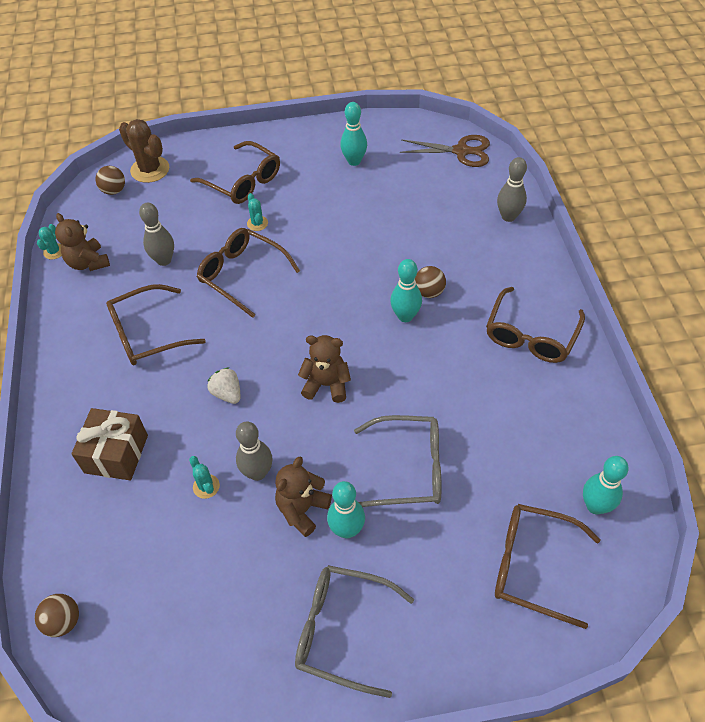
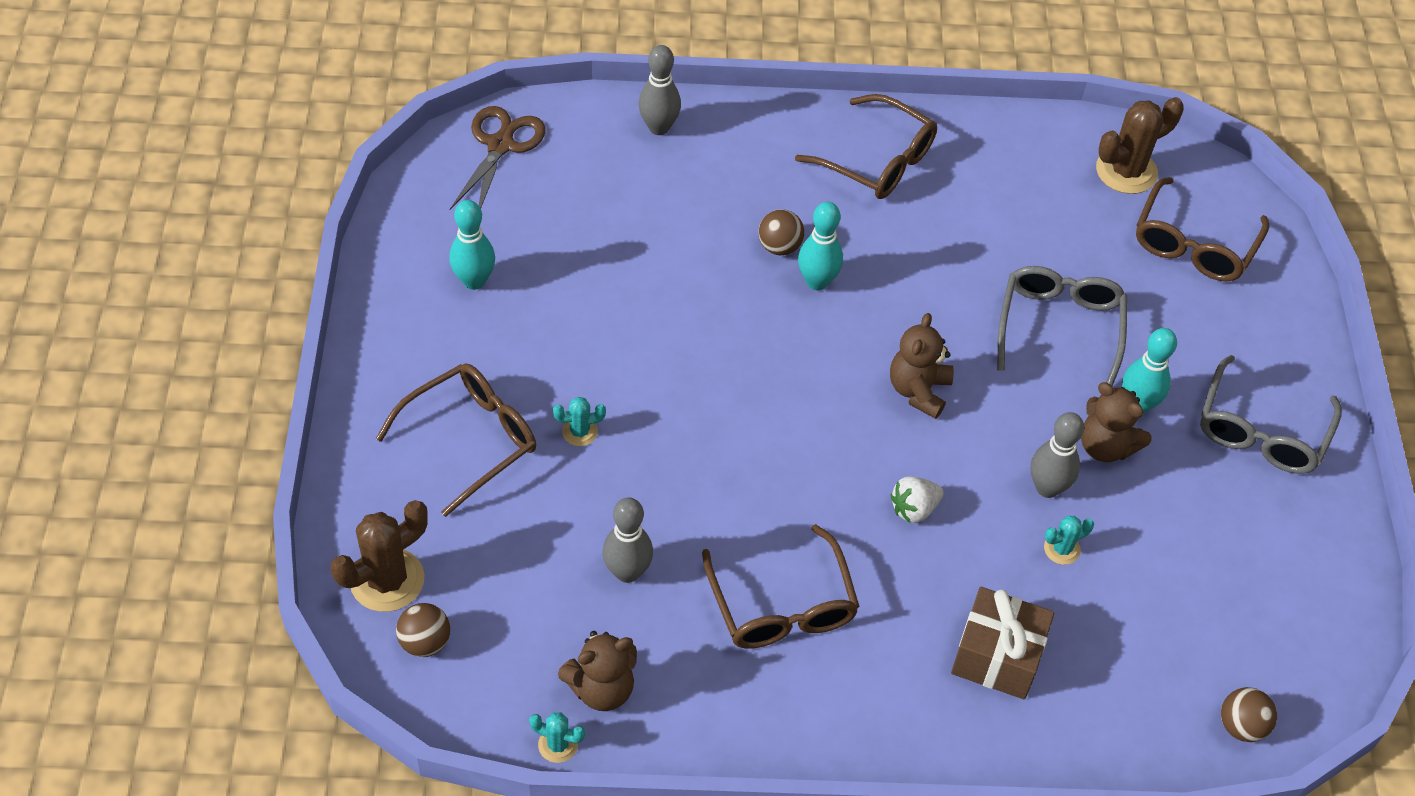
camera: 85 degrees left, 0 degrees up
(242, 275) = (689, 465): brown glasses -> none
(595, 506) = (1126, 171): turquoise bowling pin -> brown cactus

